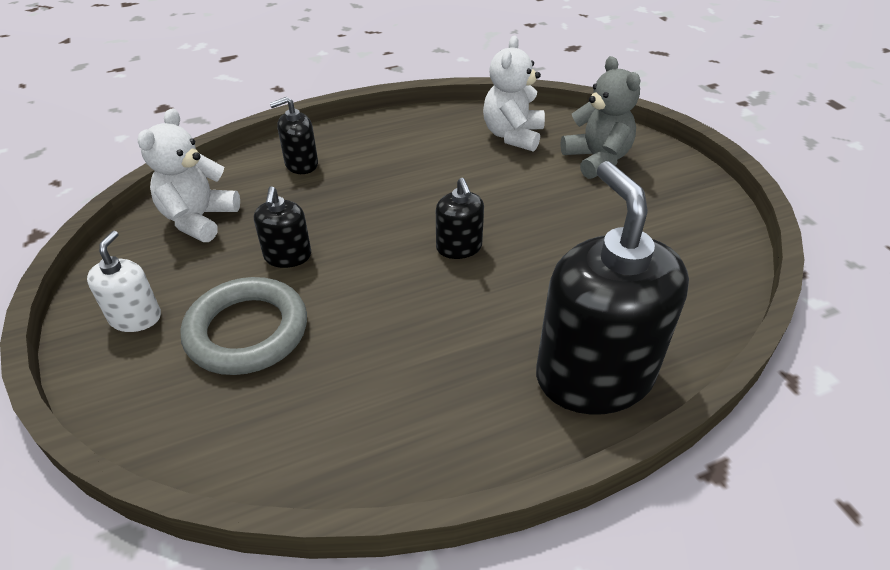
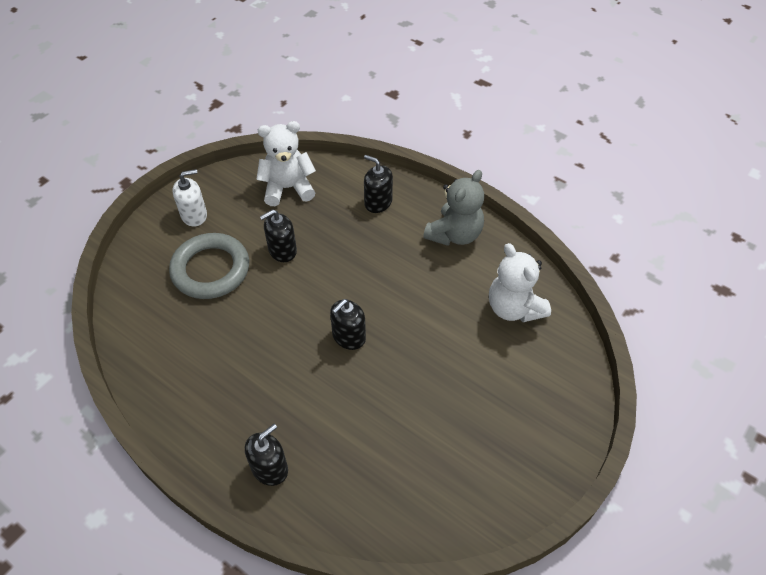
camera: 60 degrees right, 10 degrees up
(513, 135) = (514, 308): white teddy bear -> white teddy bear turned 105 degrees counterclockwise
(594, 375) = (270, 468): black soap dispenser -> black soap dispenser, size x0.46
(597, 160) = (524, 381): grey teddy bear -> grey teddy bear (454, 234)

